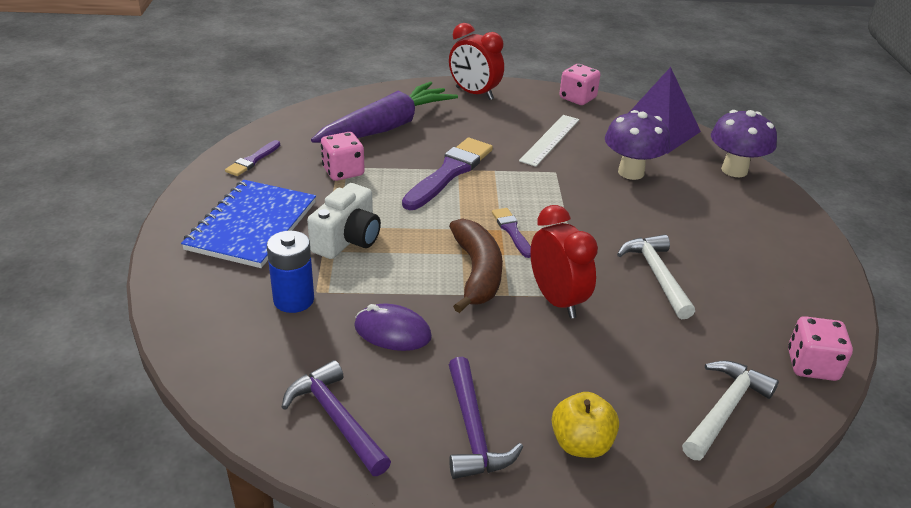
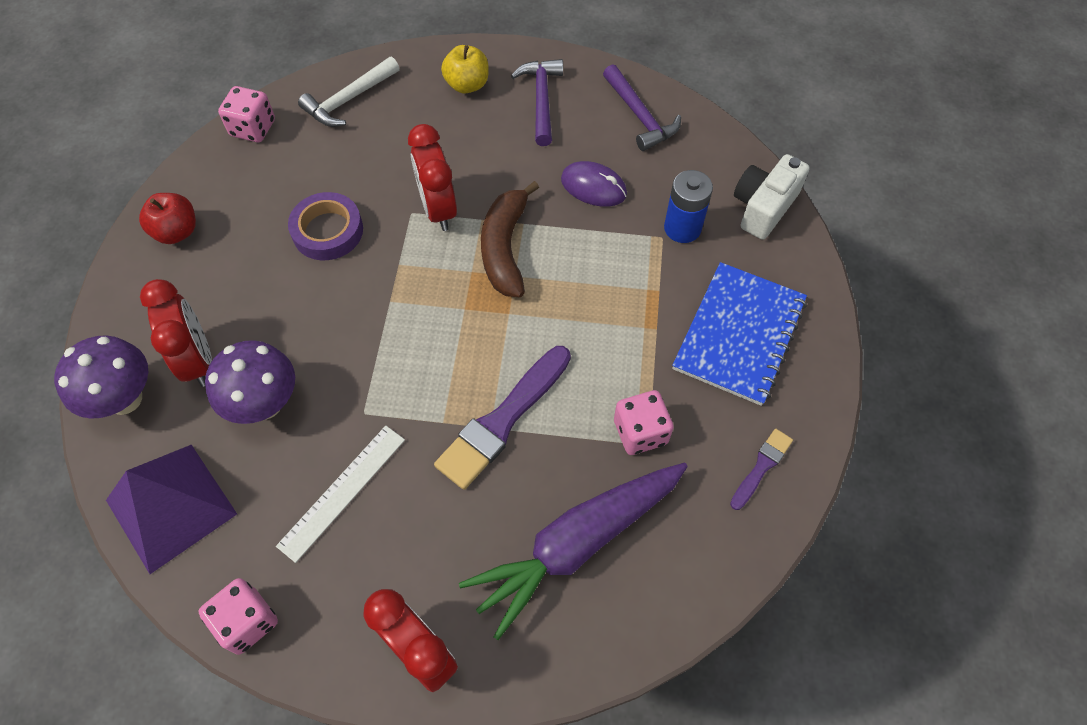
camera: 170 degrees left, 25 degrees up
(347, 239) = (633, 305): white camera -> white camera (763, 207)
(512, 231) = (453, 305): purple brush -> none
(657, 275) = (328, 231): white hammer -> purple tape
(700, 190) = (198, 360): none -> red clock
(798, 266) = (177, 231): none -> red apple

